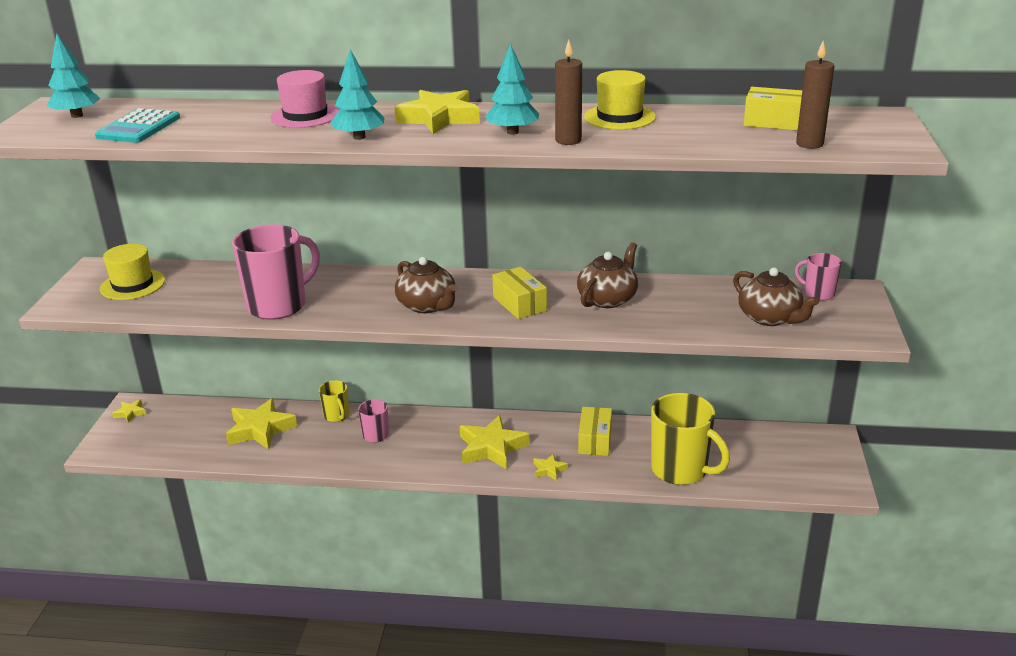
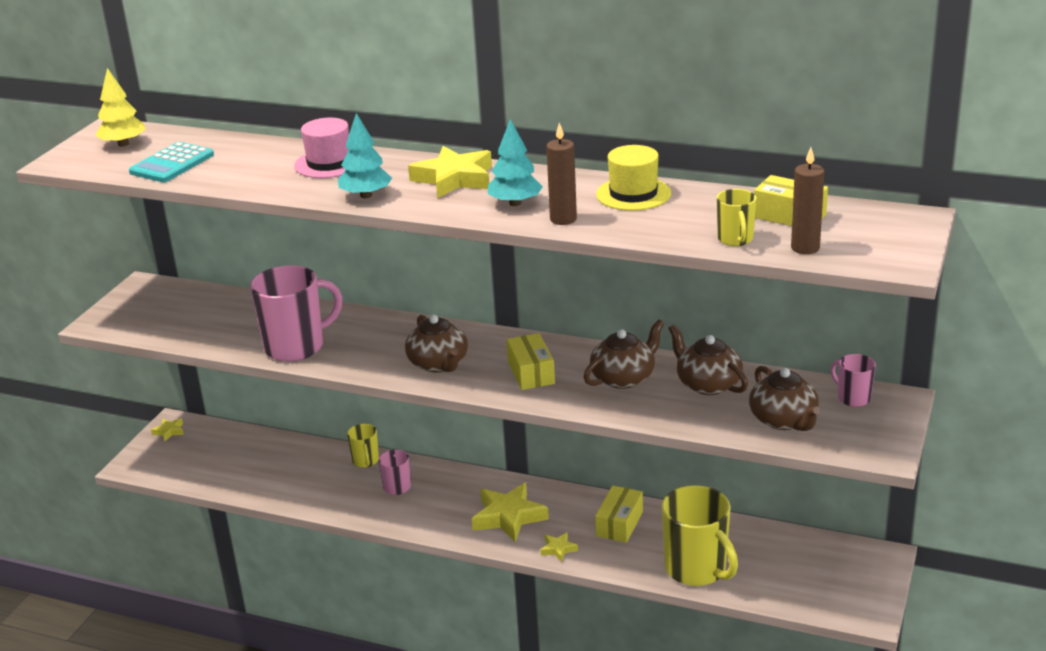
camera: 15 degrees right, 0 degrees up
(77, 116) = (123, 144): turquoise tree -> yellow tree
(132, 285) = (169, 308): yellow hat -> none
(260, 429) = (286, 465): yellow star -> none
(686, 296) = (707, 384): none -> brown teapot
(741, 143) = (735, 239): none -> yellow mug

